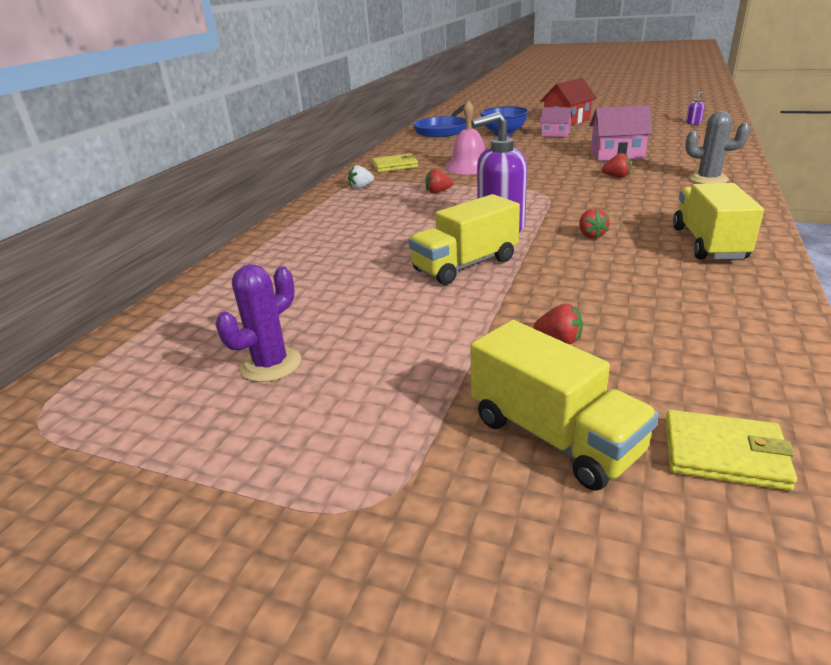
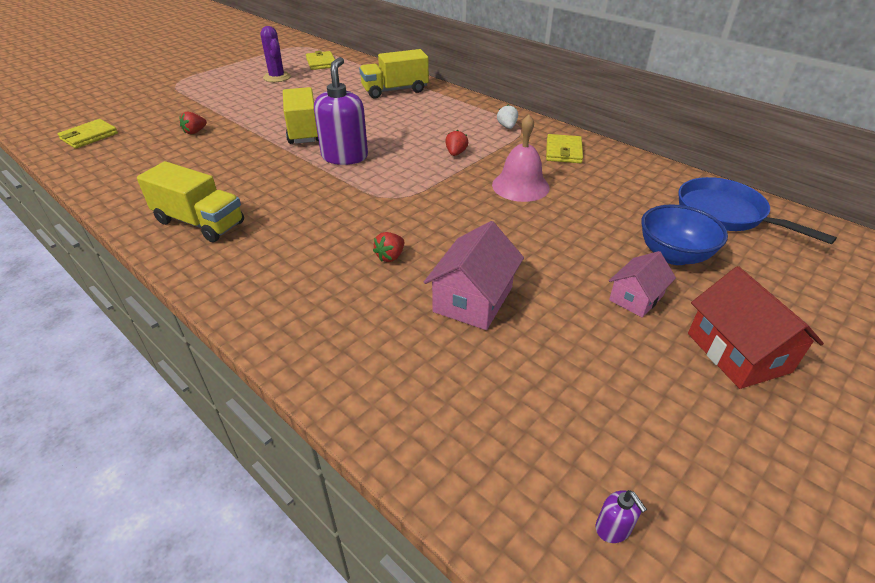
camera: 110 degrees right, 10 degrees up
(170, 346) = (321, 63): none -> yellow wallet
(554, 436) = (150, 113): yellow truck -> yellow truck (395, 90)
(591, 235) = (281, 184): red strawberry -> none
(708, 179) = (309, 314): grey cactus -> none

